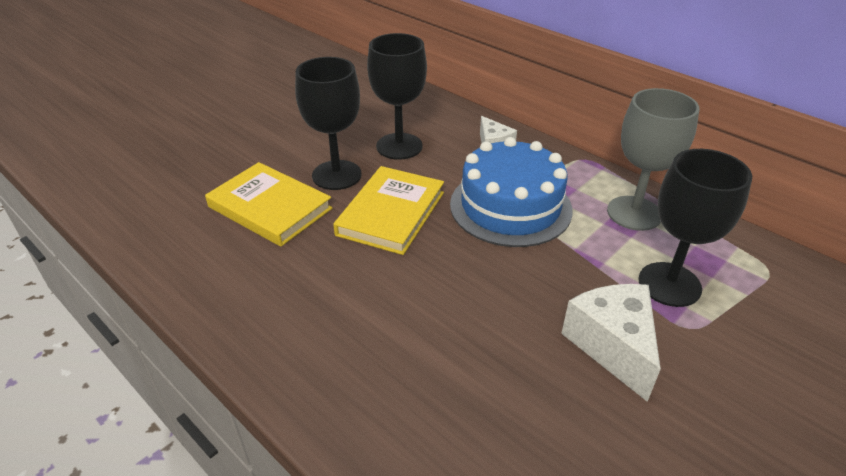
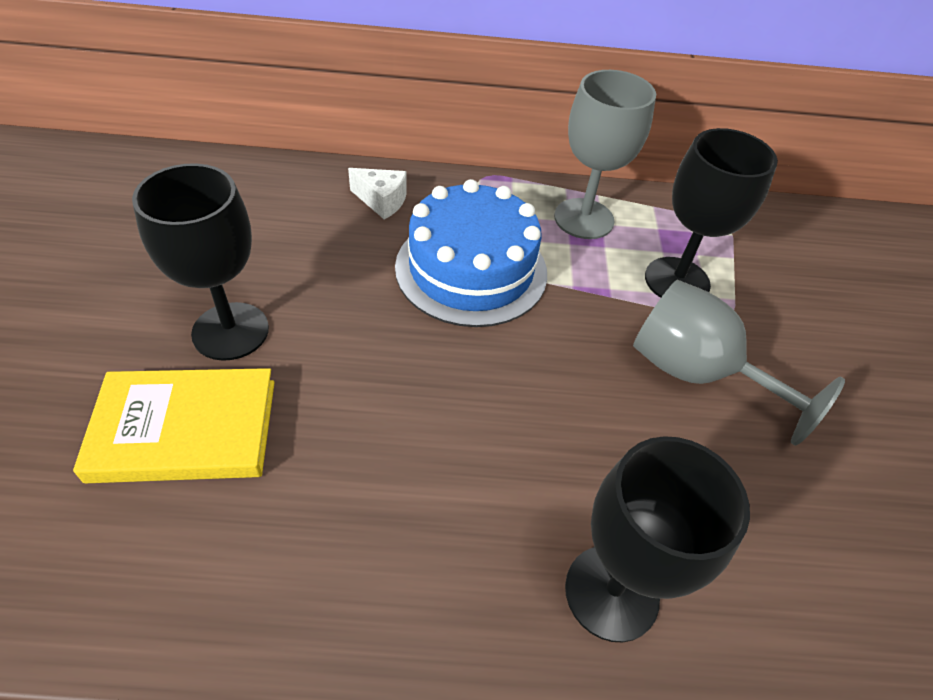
camera: 45 degrees left, 10 degrees up
(391, 213) = (353, 348): yellow book -> none
(399, 146) = (272, 250): black goblet -> black goblet (611, 592)
(613, 346) = (696, 373): white cheese -> grey goblet

